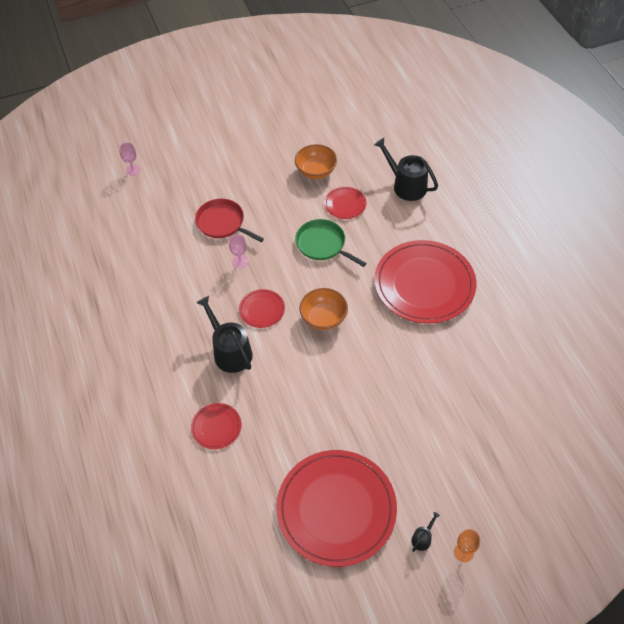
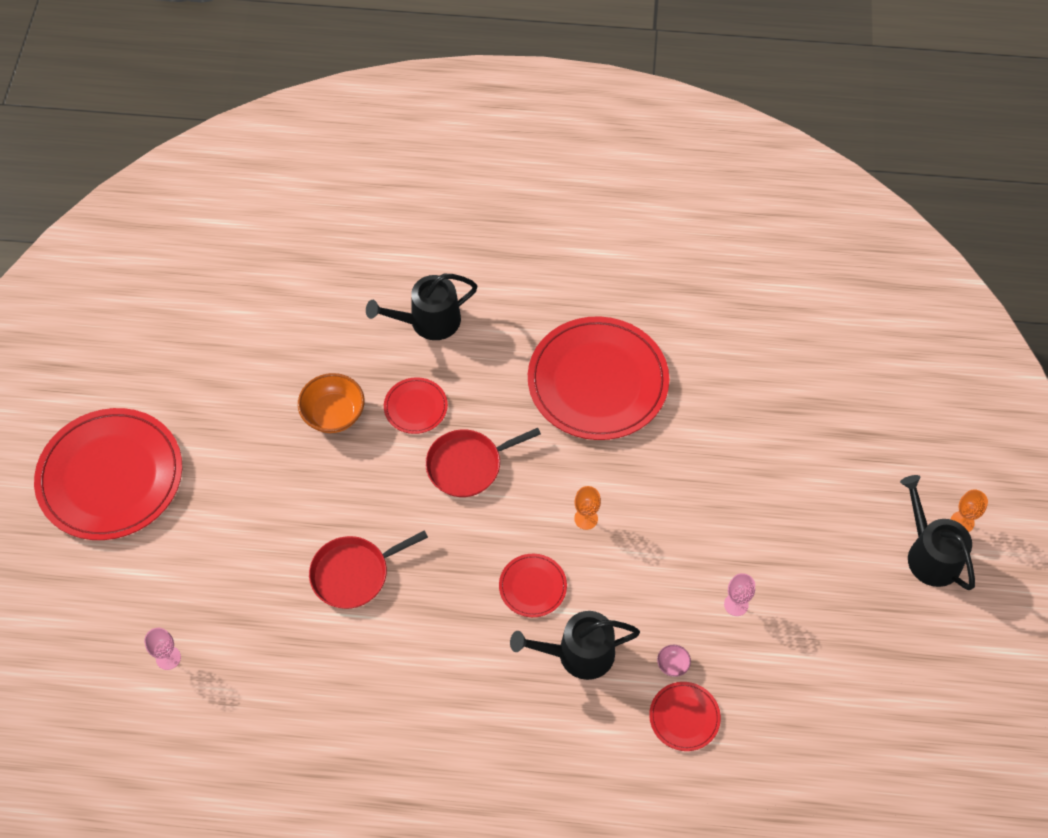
camera: 65 degrees left, 5 degrees up
(240, 262) = (436, 580): pink goblet -> pink goblet (736, 604)
(249, 406) = (672, 664): none -> pink bowl
(323, 244) = (468, 465): green pan -> red pan
(323, 318) = (586, 518): orange bowl -> orange goblet
(336, 509) = (856, 627): red plate -> red plate (110, 477)
(422, 538) = (930, 554): black watering can -> black watering can, size x2.26

